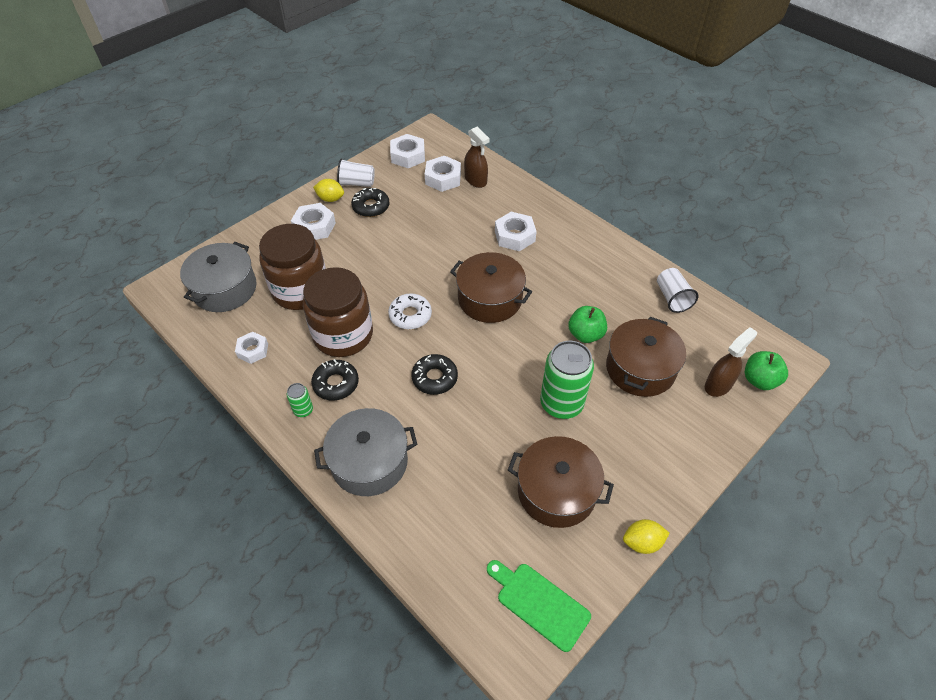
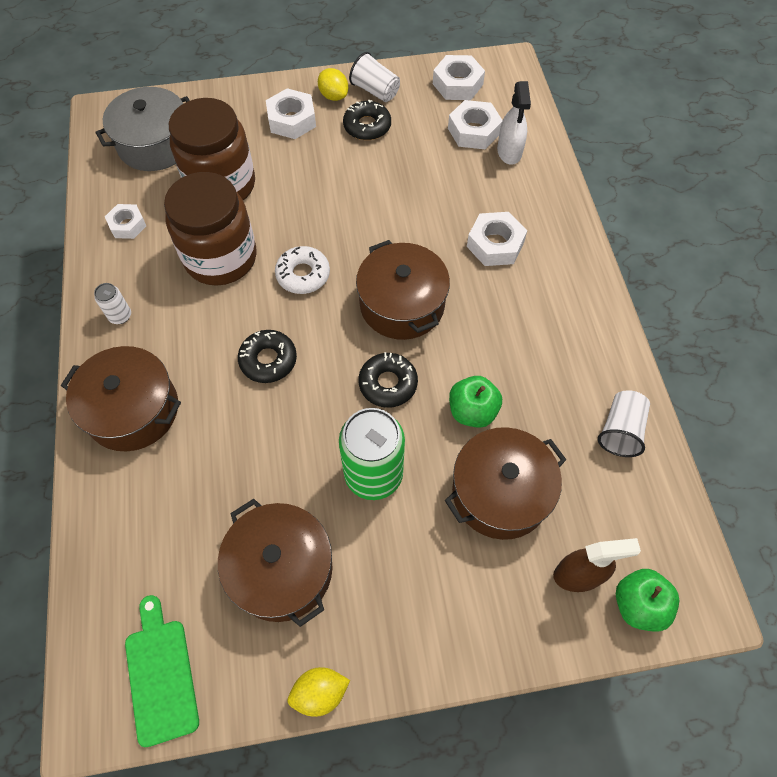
camera: 35 degrees right, 10 degrees up
(303, 410) = (120, 316): green can -> white can
(336, 383) = (171, 306): black donut -> black donut (388, 383)
(369, 462) = (133, 410): grey pot -> brown pot
(476, 180) = (509, 152): brown spray bottle -> white spray bottle
(642, 542) = (320, 693): yellow lemon -> yellow lemon turned 45 degrees counterclockwise

